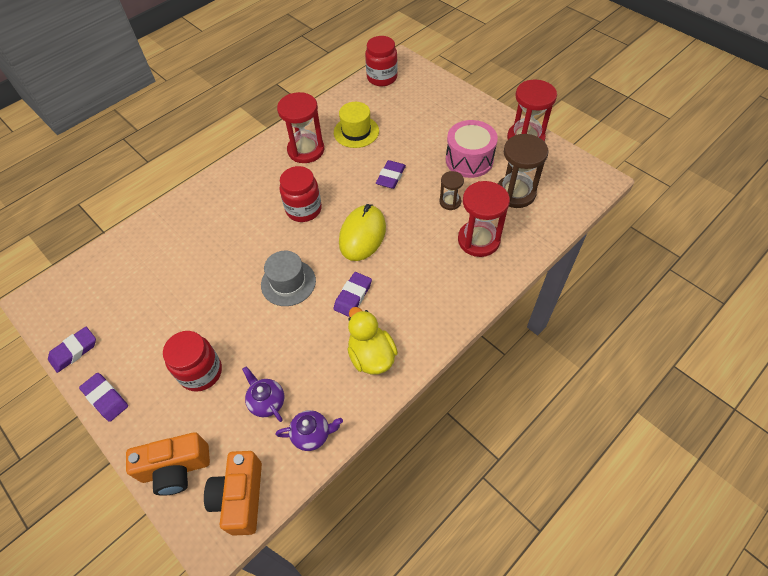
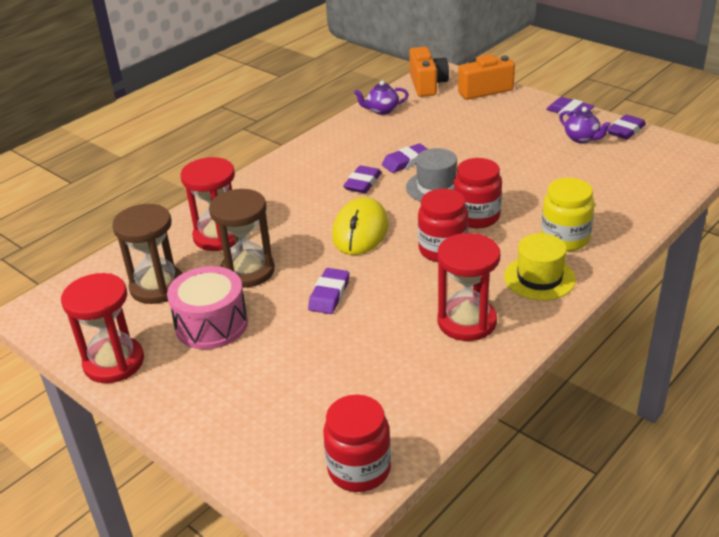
camera: 175 degrees right, 20 degrees down
(201, 372) = (494, 129): red jar -> red jar (476, 217)
(211, 212) = (565, 239): none -> yellow jar
(267, 402) = (426, 121): purple teapot -> purple teapot (582, 138)
(306, 325) = (406, 162): none -> purple eraser
(356, 132) = (392, 356): yellow hat -> yellow hat (539, 278)
(371, 356) = (338, 149): yellow duck -> none
(450, 202) = (248, 271): brown hourglass -> brown hourglass, size x1.85

